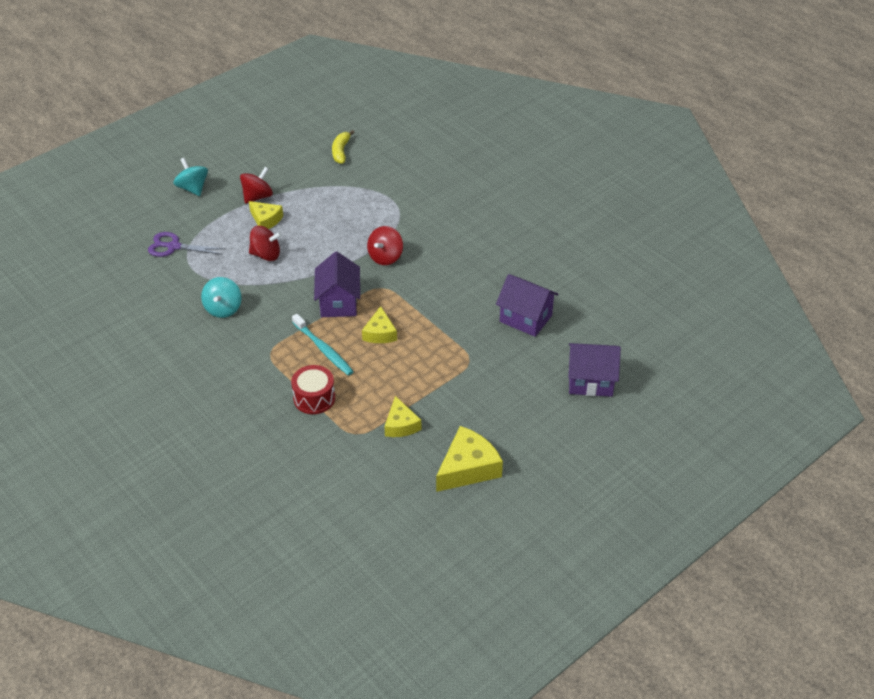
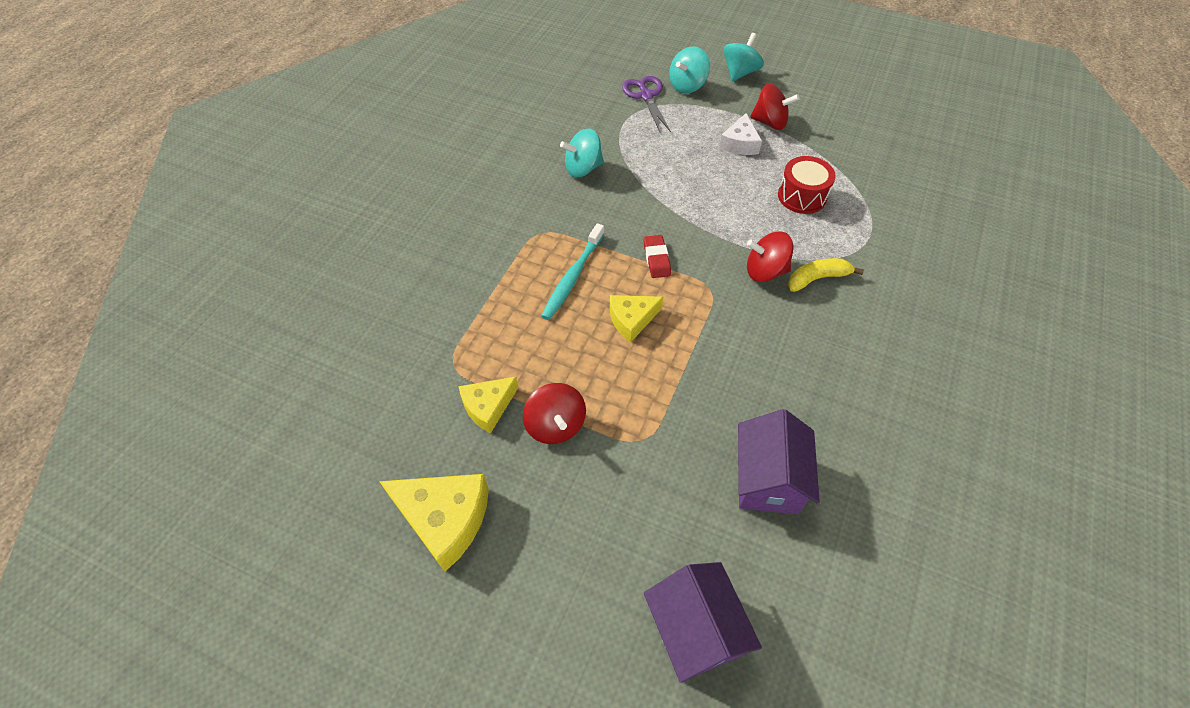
camera: 65 degrees right, 10 degrees up
(182, 221) = (687, 85): none -> turquoise spinning top
(266, 220) = (740, 143): yellow cheese -> white cheese
(266, 255) = (687, 166): red spinning top -> red spinning top (555, 425)
(314, 398) = (491, 301): red drum -> red drum (802, 196)
(338, 302) = (656, 259): purple house -> red eraser
(341, 151) = (907, 156): yellow banana -> yellow banana (817, 278)

